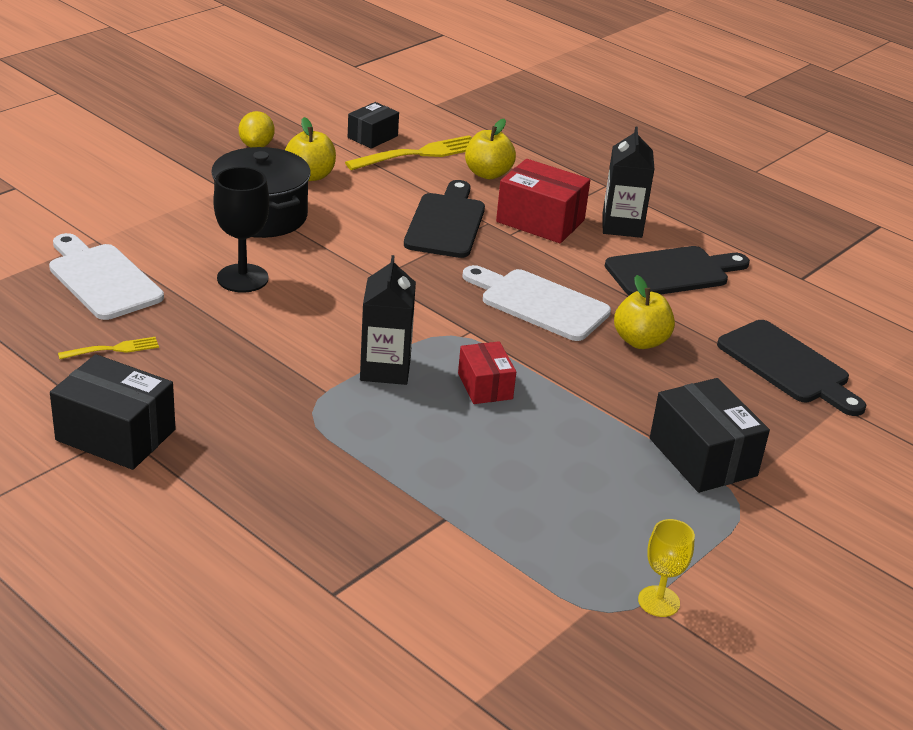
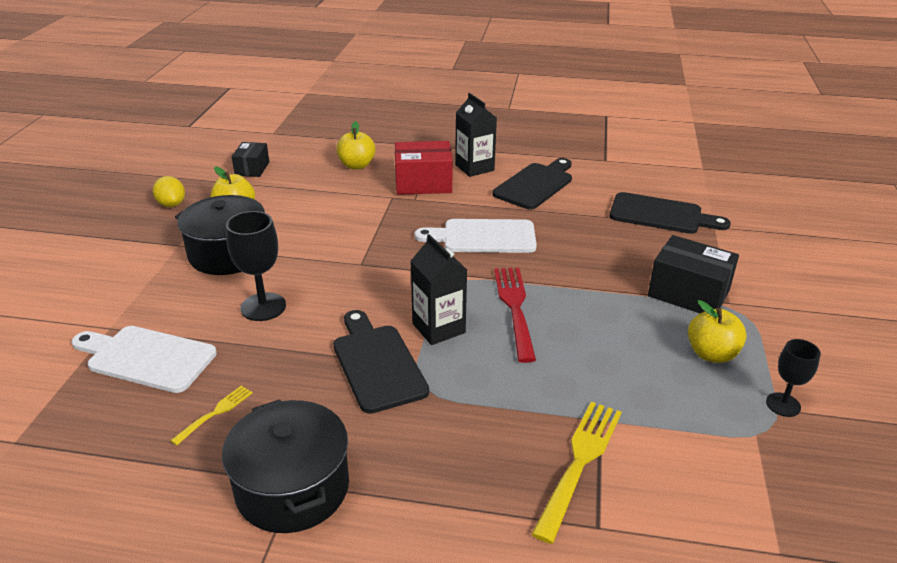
camera: 30 degrees left, 0 degrees up
(116, 435) = (293, 488): black box -> black pot
(419, 154) = (297, 169): yellow fork -> yellow fork (579, 464)
(446, 223) = (365, 208): black cutting board -> black cutting board (377, 363)
(485, 386) = (515, 309): red box -> red fork
(640, 341) = (569, 235): yellow apple -> yellow apple (711, 354)
(658, 601) = (783, 405): yellow goblet -> black goblet

